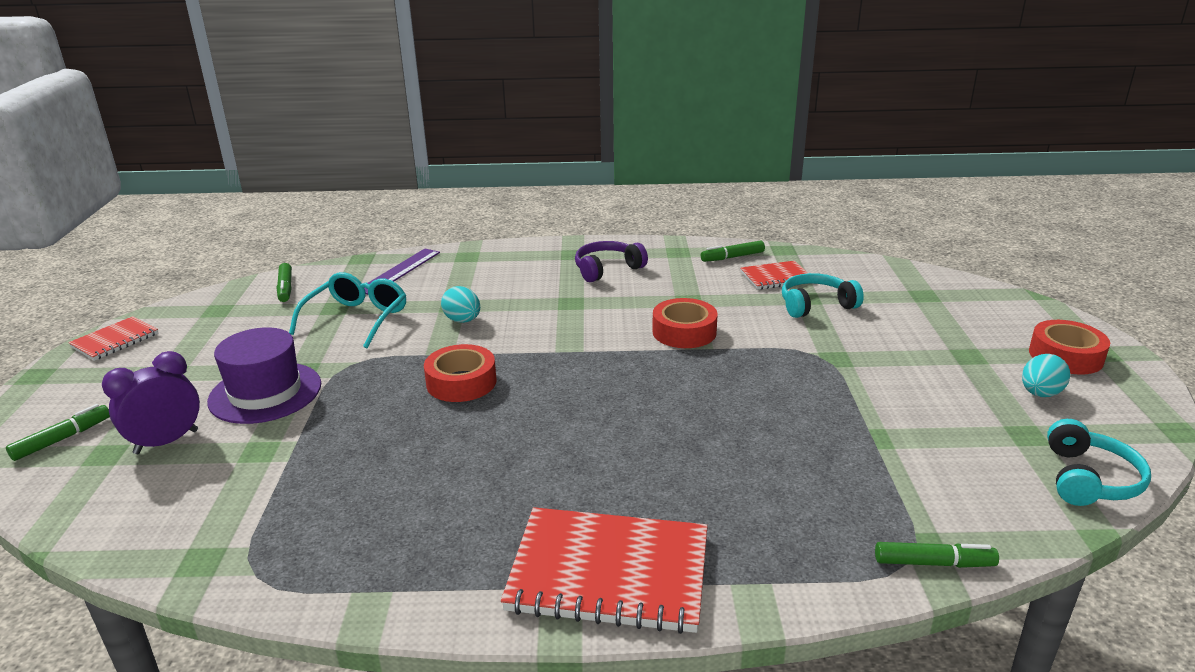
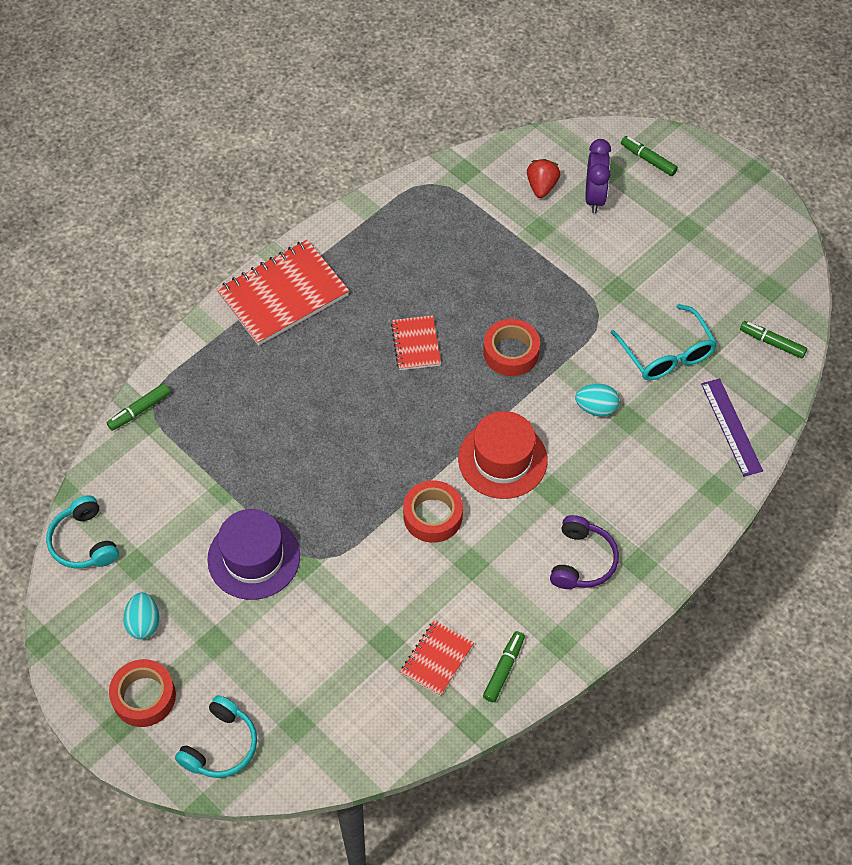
camera: 135 degrees right, 30 degrees up
(62, 439) = (648, 159): green marker -> green marker turned 135 degrees clockwise
(115, 340) = (772, 220): red notebook -> red notebook (415, 344)
(179, 484) = (541, 186): none -> red strawberry
(265, 392) = (606, 259): purple hat -> purple hat (254, 557)
(580, 331) = (502, 459): none -> red hat
(816, 305) = (370, 634): turquoise headphones -> turquoise headphones (221, 745)

